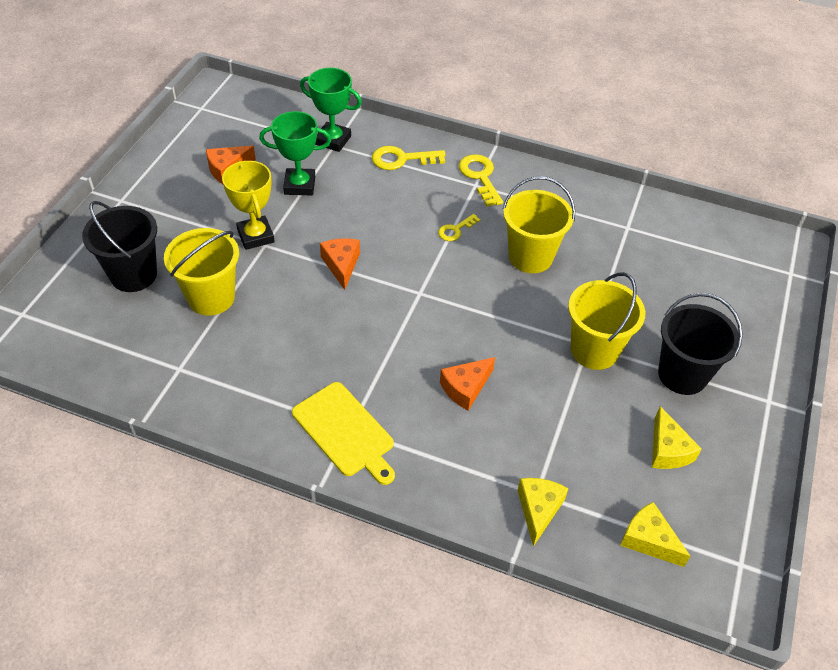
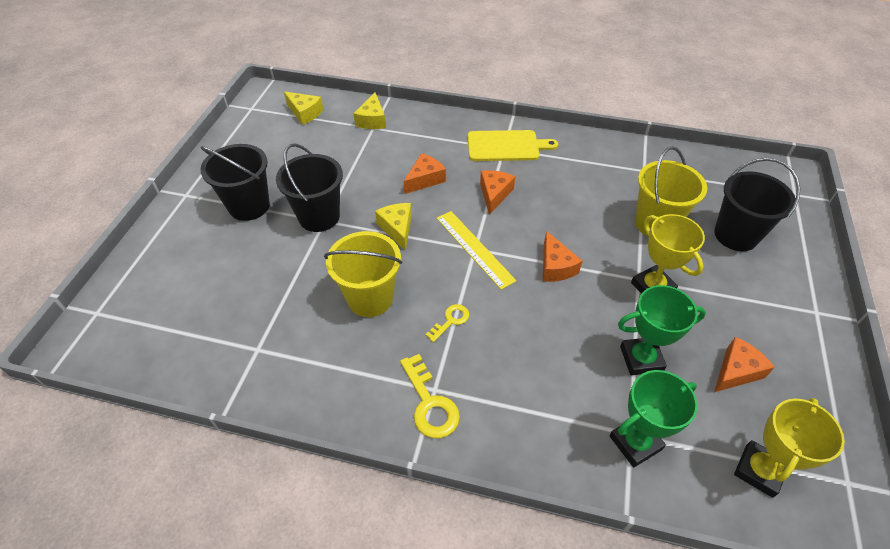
camera: 175 degrees right, 0 degrees up
(256, 119) = (758, 470): none -> yellow trophy
(333, 140) = (635, 442): green trophy -> green trophy turned 45 degrees counterclockwise
(345, 431) = (506, 146): yellow cutting board -> yellow cutting board turned 135 degrees clockwise
(382, 356) = (494, 194): none -> orange cheese
(402, 159) = (534, 420): yellow key -> none
(420, 293) = (474, 248): none -> yellow ruler
(594, 350) = (319, 217): yellow bucket -> black bucket
(667, 450) = (278, 157): yellow cheese -> yellow cheese (397, 228)

